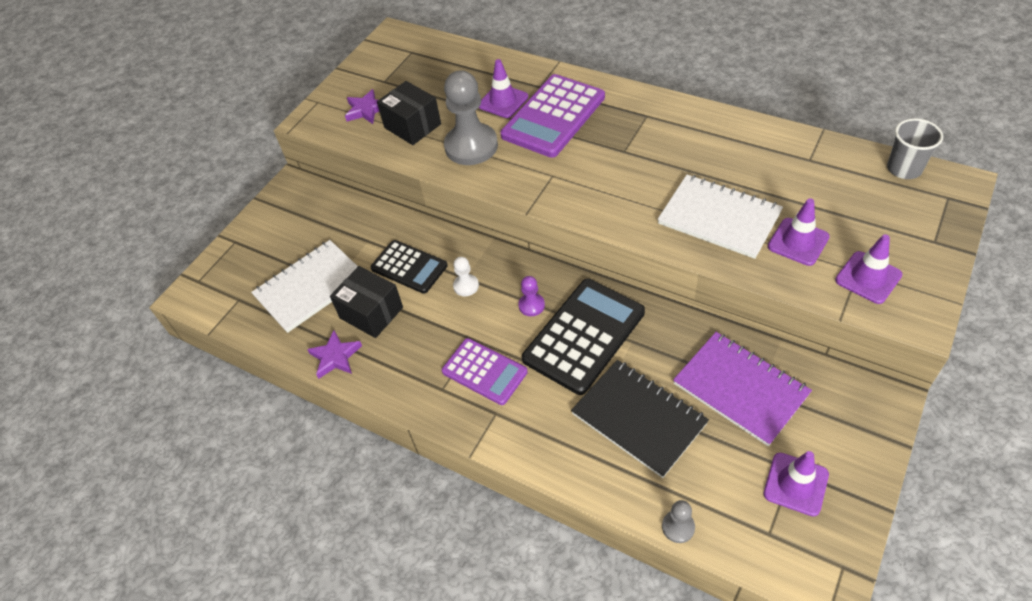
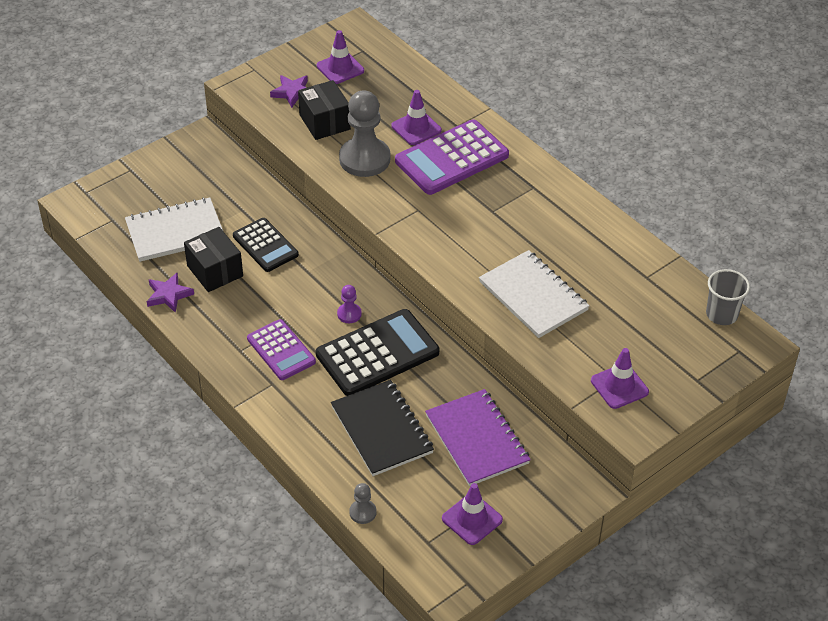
camera: 15 degrees right, 5 degrees down
(466, 286) = (304, 278): white pawn -> none
(798, 242) = (584, 338): purple traffic cone -> purple traffic cone (340, 68)

